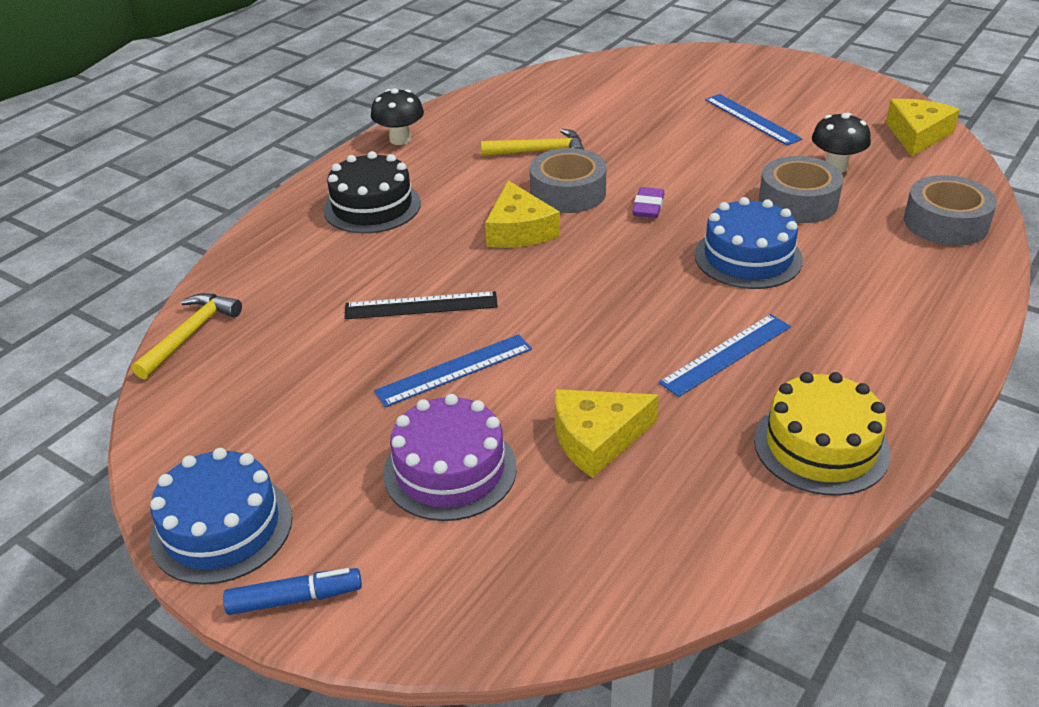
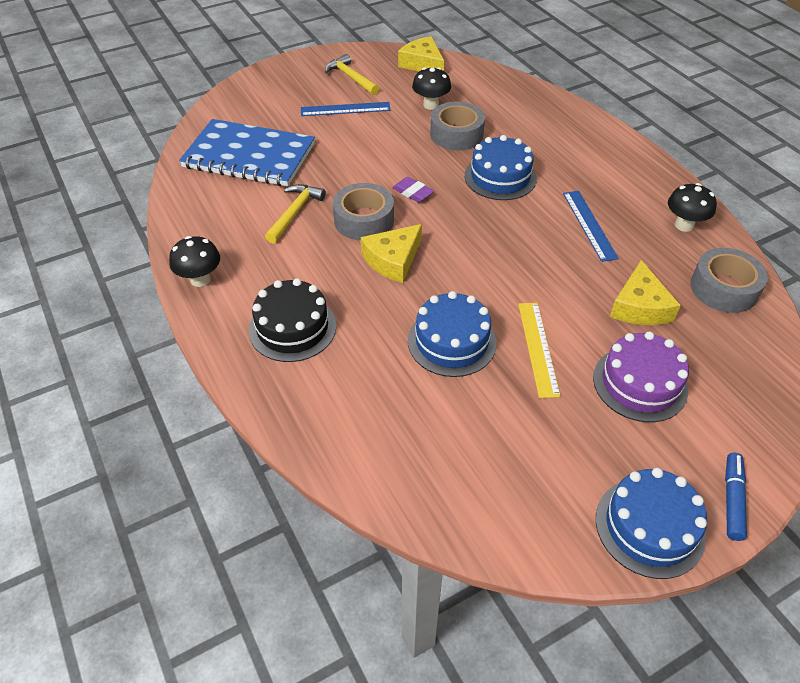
camera: 65 degrees left, 10 degrees up
(190, 335) = (398, 497): yellow hammer -> yellow hammer (351, 78)
(421, 306) = (452, 341): black ruler -> blue cake
(454, 370) = (538, 348): blue ruler -> yellow ruler
(519, 230) = (393, 260): yellow cheese -> yellow cheese turned 120 degrees clockwise
(603, 98) = (249, 156): none -> blue notebook
(821, 446) = (684, 225): yellow cake -> black mushroom
(945, 223) = (518, 97): grey tape -> grey tape (724, 288)

